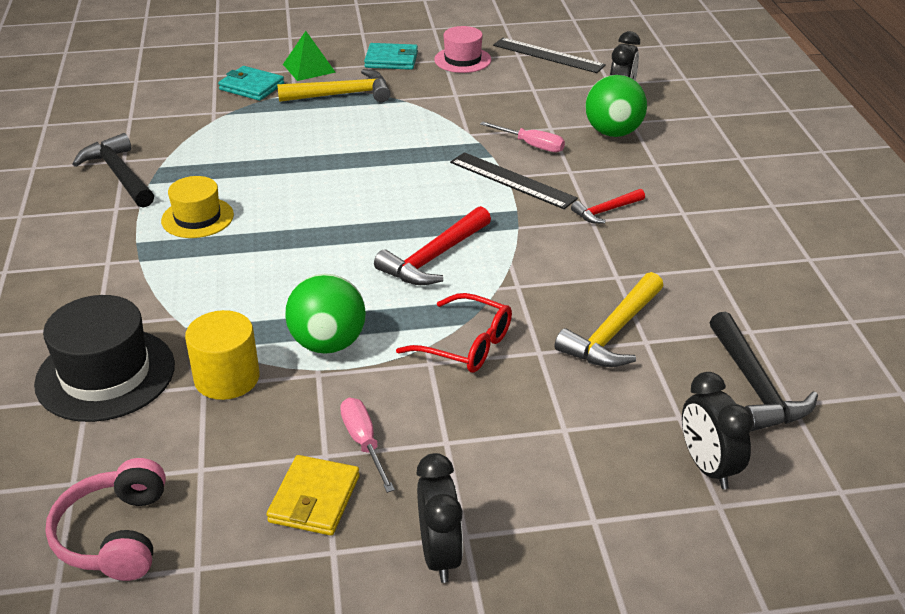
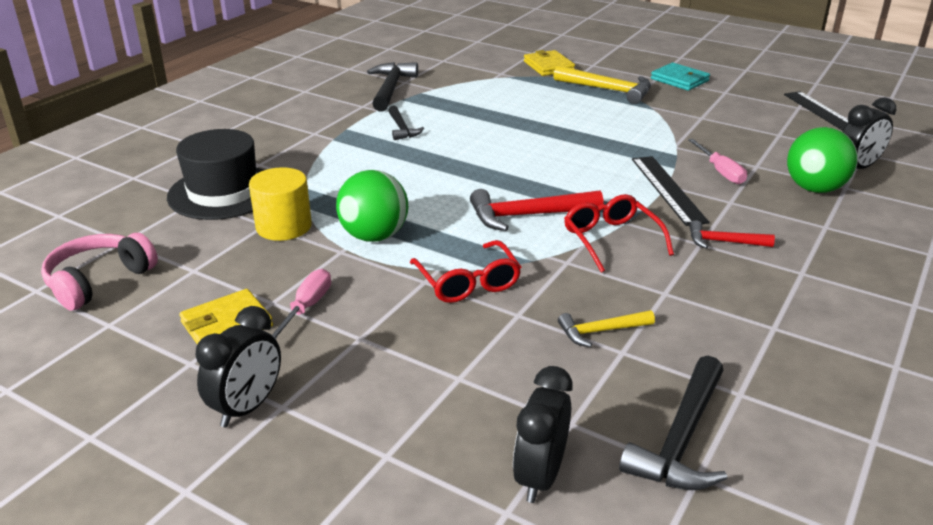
camera: 40 degrees right, 5 degrees down
(197, 218) = (402, 129): yellow hat -> black hammer
(251, 87) = (548, 66): turquoise wallet -> yellow wallet
(309, 68) = (606, 67): green pyramid -> none
(462, 60) = (741, 96): pink hat -> none
(526, 248) = (611, 239): none -> red glasses
(613, 333) = (601, 331): yellow hammer -> yellow hammer, size x0.60

